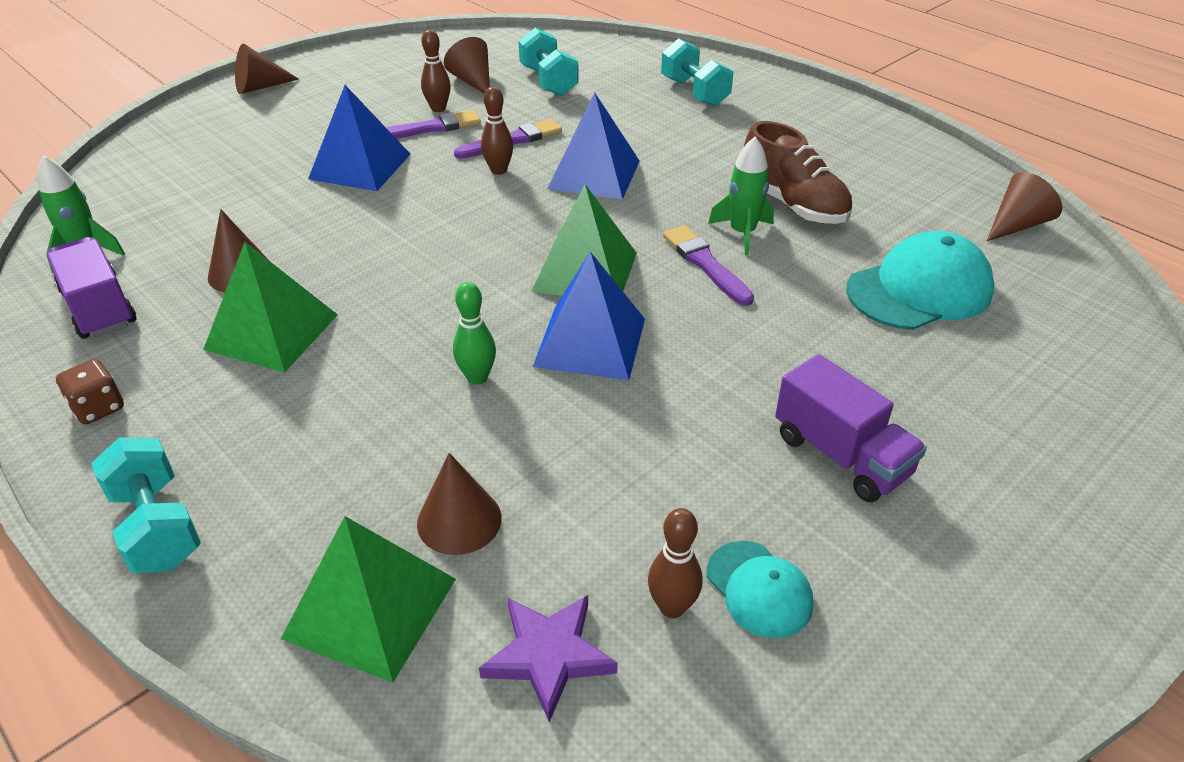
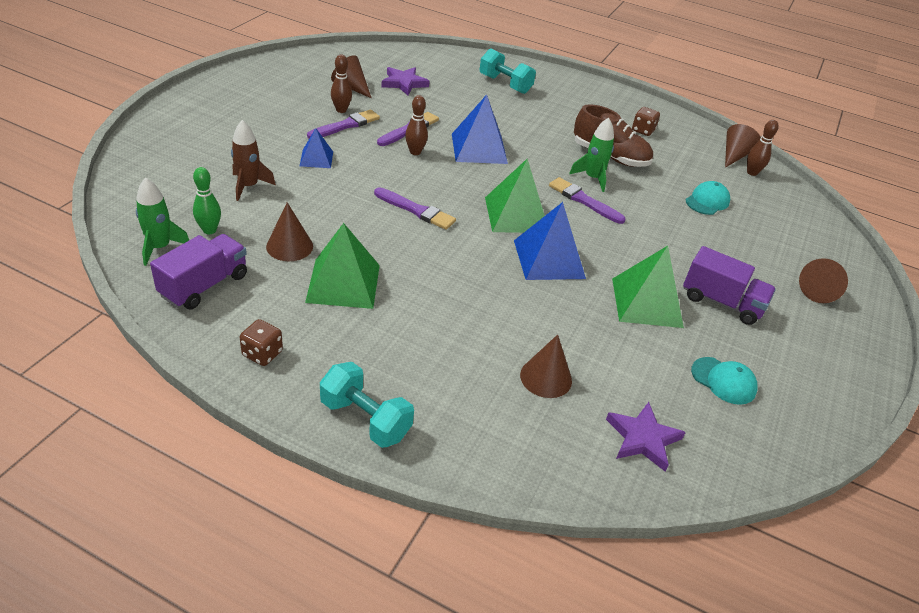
camera: 25 degrees left, 0 degrees up
(99, 308) = (204, 285): purple truck -> purple truck turned 90 degrees clockwise
(249, 192) = (248, 186): none -> brown rocket
(260, 87) = (192, 103): brown cone -> brown cone (819, 290)
(360, 166) = (316, 158): blue pyramid -> blue pyramid, size x0.56
(371, 608) = (531, 436): green pyramid -> green pyramid (647, 302)
(443, 247) = (416, 210): none -> purple brush
(477, 377) = (497, 291): green bowling pin -> green bowling pin (209, 230)
(548, 81) = (404, 83): turquoise dumbbell -> purple star
(672, 607) = (688, 399): brown bowling pin -> brown bowling pin (752, 172)
(874, 173) = (643, 130): none -> brown dice
(919, 290) = (707, 201): turquoise cap -> turquoise cap, size x0.56

